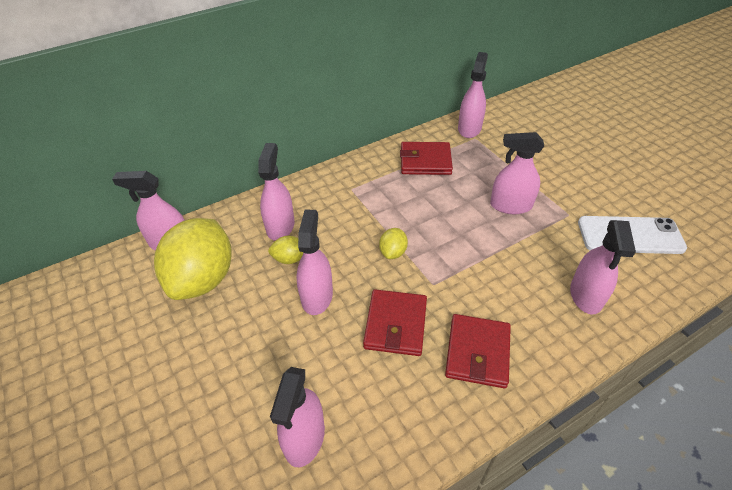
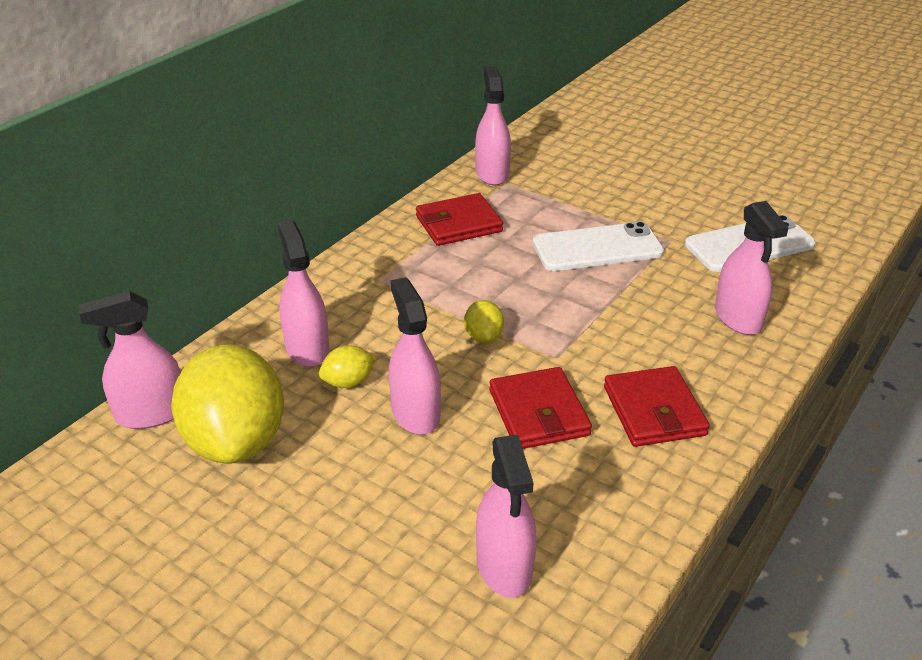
camera: 25 degrees left, 10 degrees down
(510, 205) = (597, 248): pink spray bottle -> white phone

